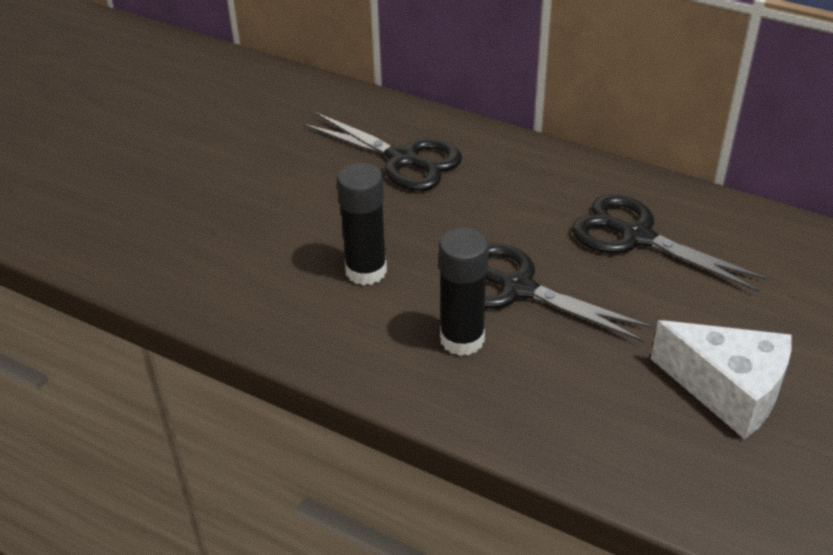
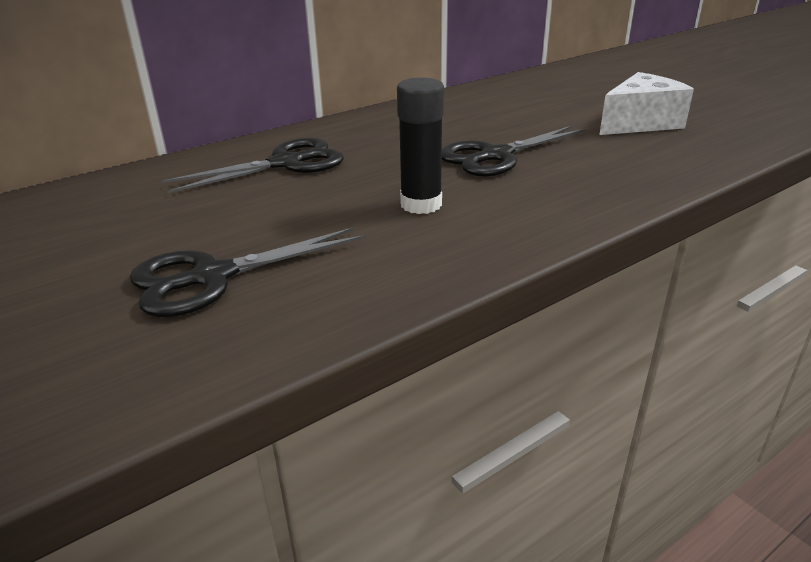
camera: 65 degrees left, 10 degrees down
(462, 339) = (540, 184): black glue stick -> none
(636, 237) = (473, 115): black scissors -> black scissors (212, 277)

